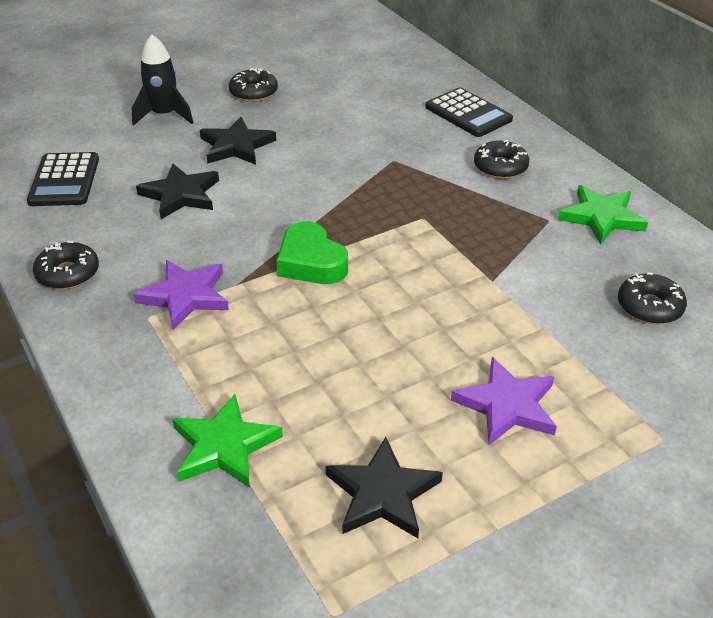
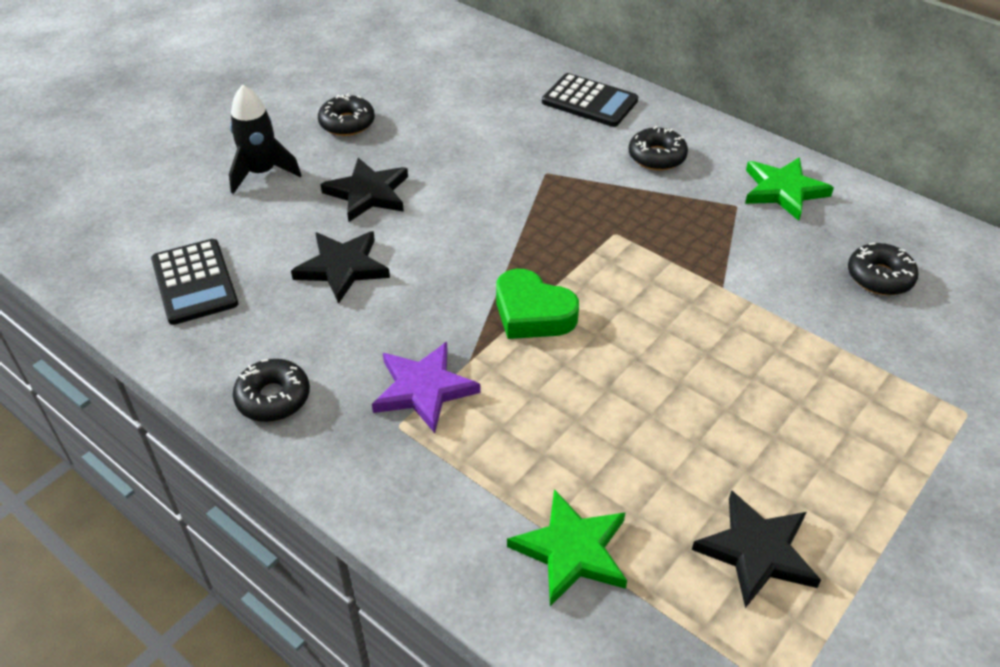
camera: 20 degrees left, 5 degrees up
(507, 405) = (814, 419): purple star -> none

